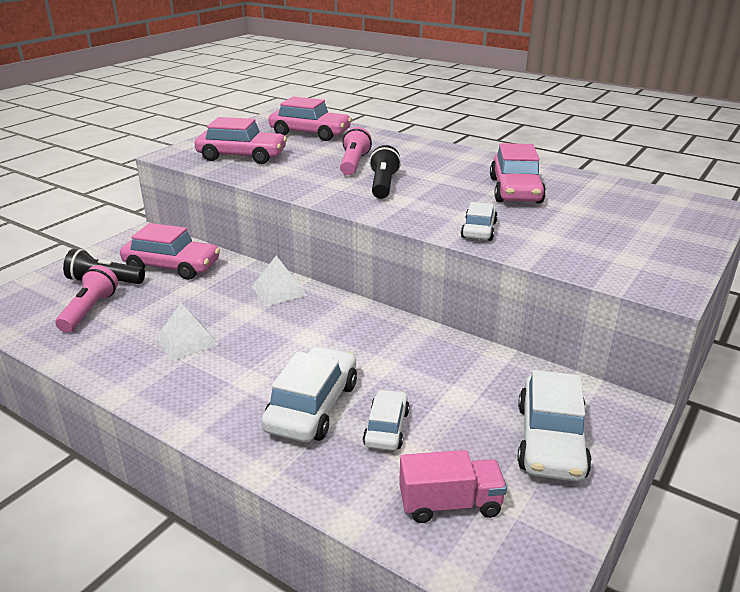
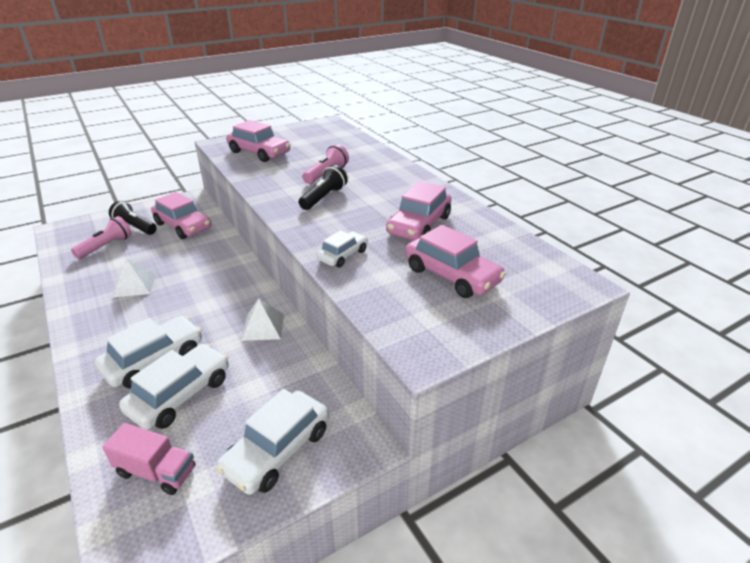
camera: 25 degrees right, 5 degrees up
(279, 291) = (227, 263): white pyramid -> white pyramid (263, 327)
(310, 133) = (329, 141): pink car -> pink car (451, 275)
(386, 428) = (180, 395): white car -> white car, size x1.68

